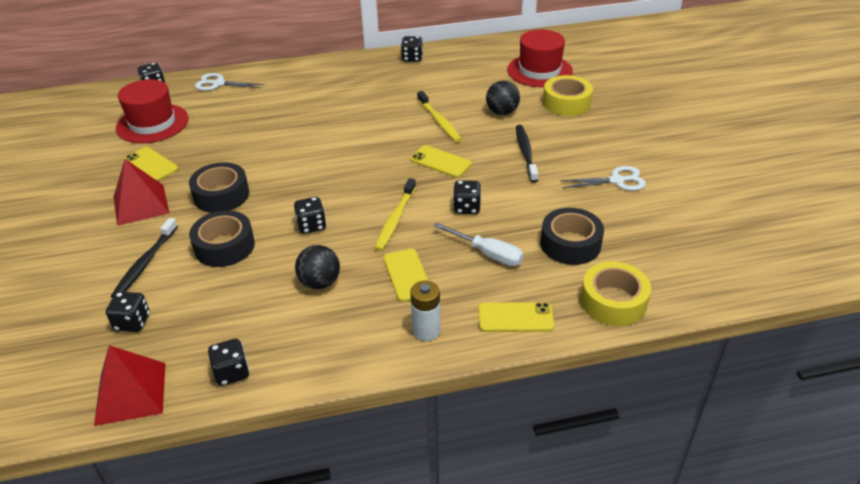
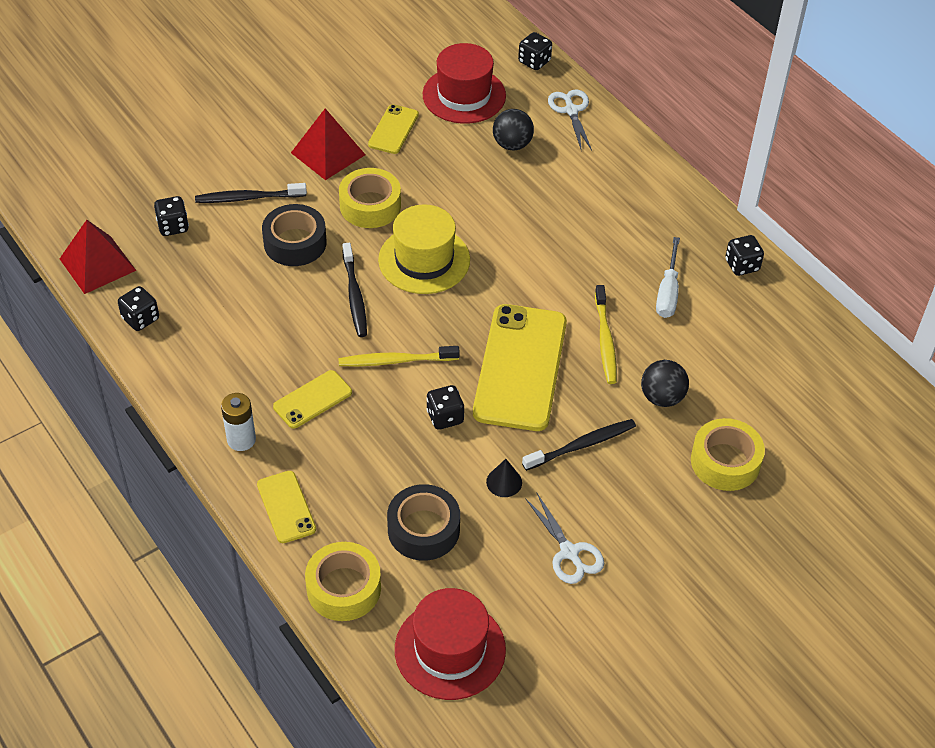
camera: 65 degrees right, 10 degrees up
(221, 195) = (370, 206): black tape -> yellow tape
(302, 181) = (424, 260): none -> yellow hat
(311, 226) = (354, 296): black dice -> black toothbrush
(320, 282) = (274, 335): black ball -> black ball (512, 144)
(439, 121) = (605, 340): yellow toothbrush -> yellow toothbrush turned 45 degrees counterclockwise
(440, 162) = (520, 367): yellow phone -> yellow phone, size x2.03
(487, 253) = (374, 457): white screwdriver -> white screwdriver (668, 292)
(539, 71) = (795, 412): red hat -> red hat (450, 649)
(542, 194) = (504, 482): none -> black cone

